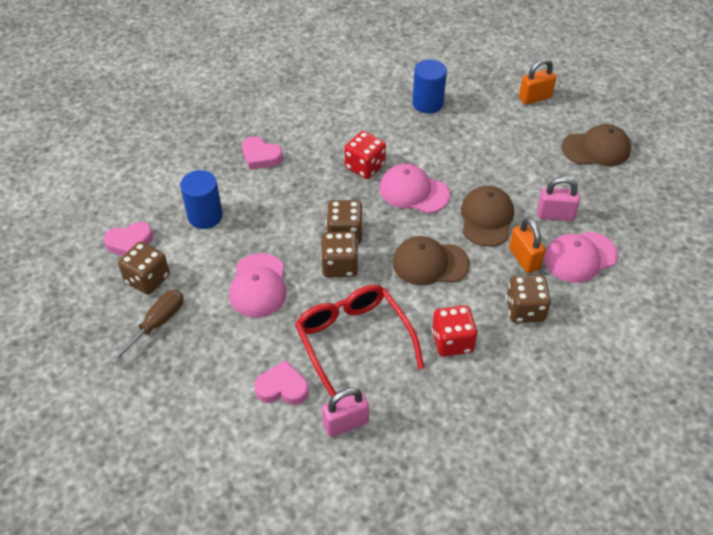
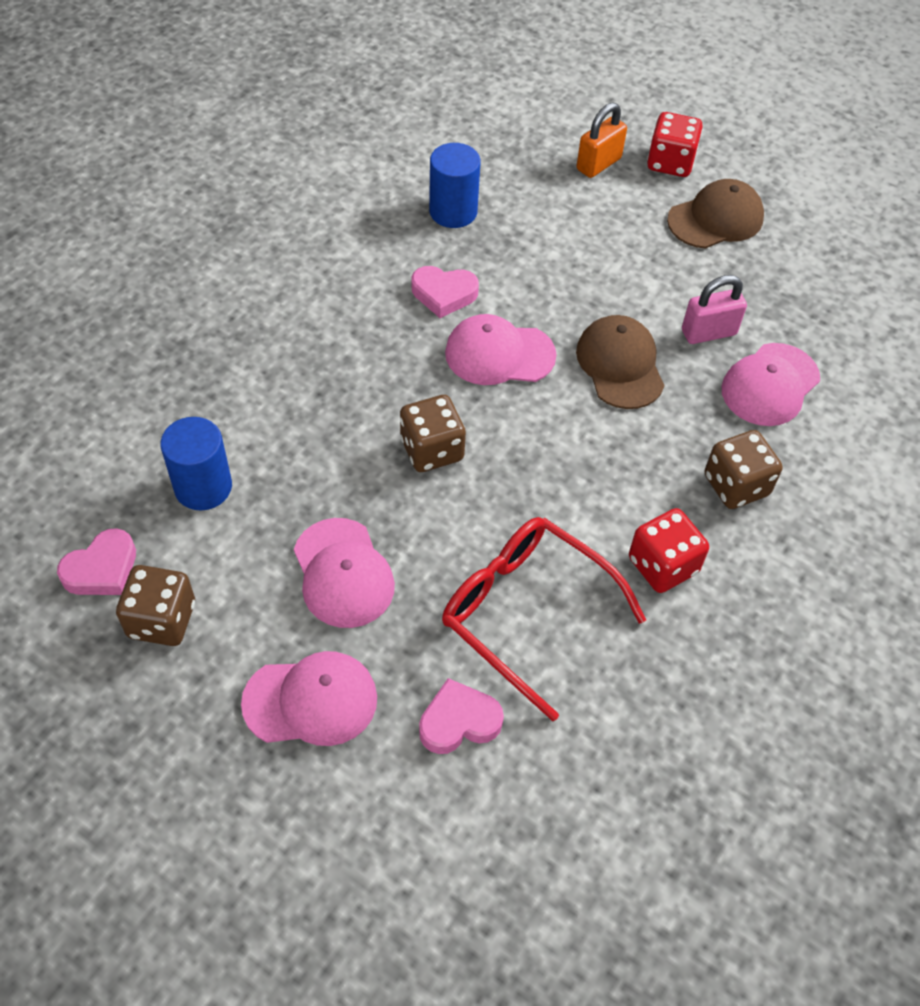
camera: 25 degrees left, 5 degrees up
(157, 324) = (214, 689): brown screwdriver -> none
(205, 348) = (311, 701): none -> pink cap
(261, 156) = (243, 364): pink heart -> pink heart (444, 294)
(339, 265) = (448, 502): brown dice -> none
(345, 423) = (576, 742): pink padlock -> none
(365, 166) = (410, 335): red dice -> red dice (670, 162)
(430, 263) = (575, 457): brown cap -> none
(524, 259) = (699, 410): orange padlock -> none

